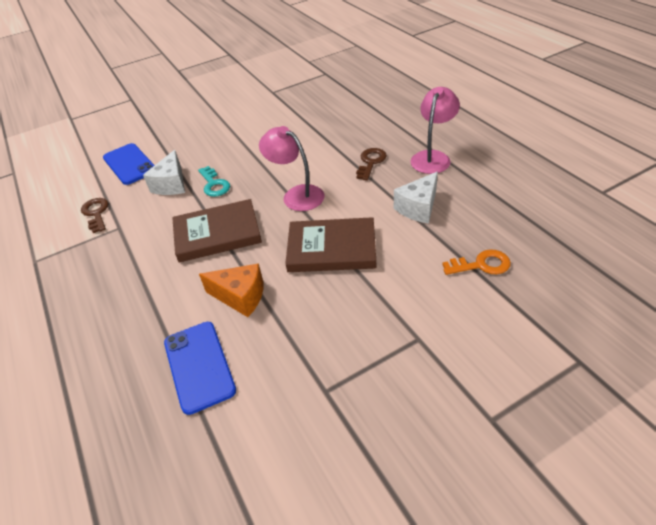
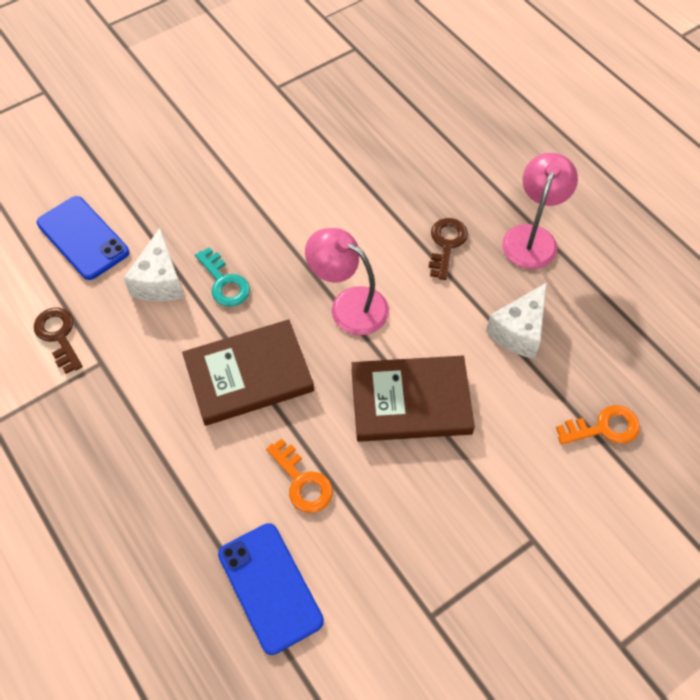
camera: 10 degrees left, 15 degrees up
(240, 297) = (302, 482): orange cheese -> orange key

